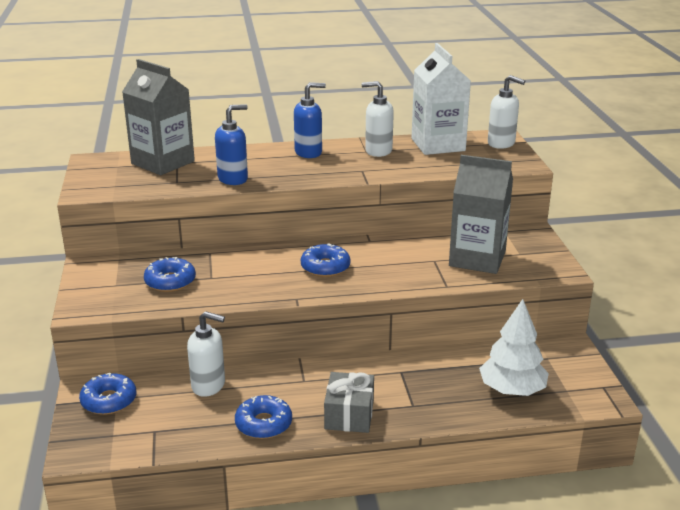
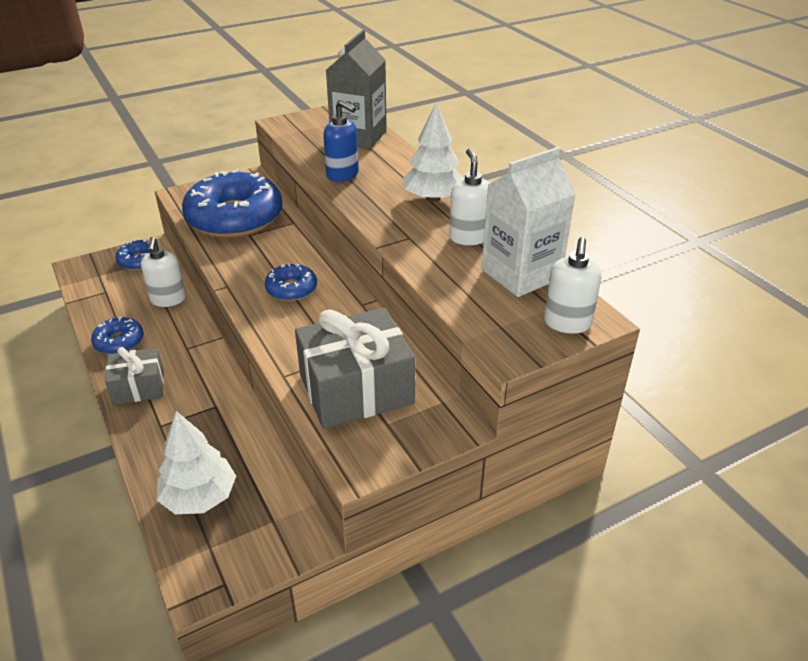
camera: 70 degrees right, 10 degrees up
(170, 281) = (235, 218): blue donut -> blue donut, size x2.15
(308, 152) = (433, 198): blue soap dispenser -> white tree
(477, 259) = (356, 389): grey carton -> grey gift

